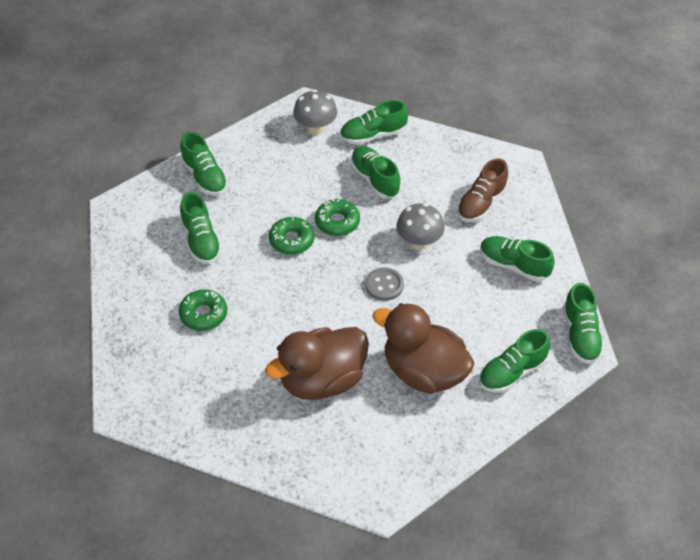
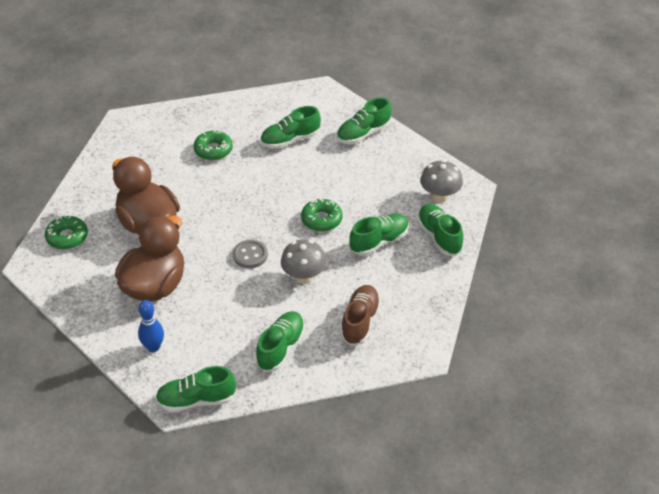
camera: 85 degrees right, 5 degrees down
(291, 240) = (296, 192): green donut -> green donut (67, 237)
(481, 203) = (360, 321): brown shoe -> brown shoe turned 75 degrees clockwise
(512, 372) = (153, 347): green shoe -> blue bowling pin

